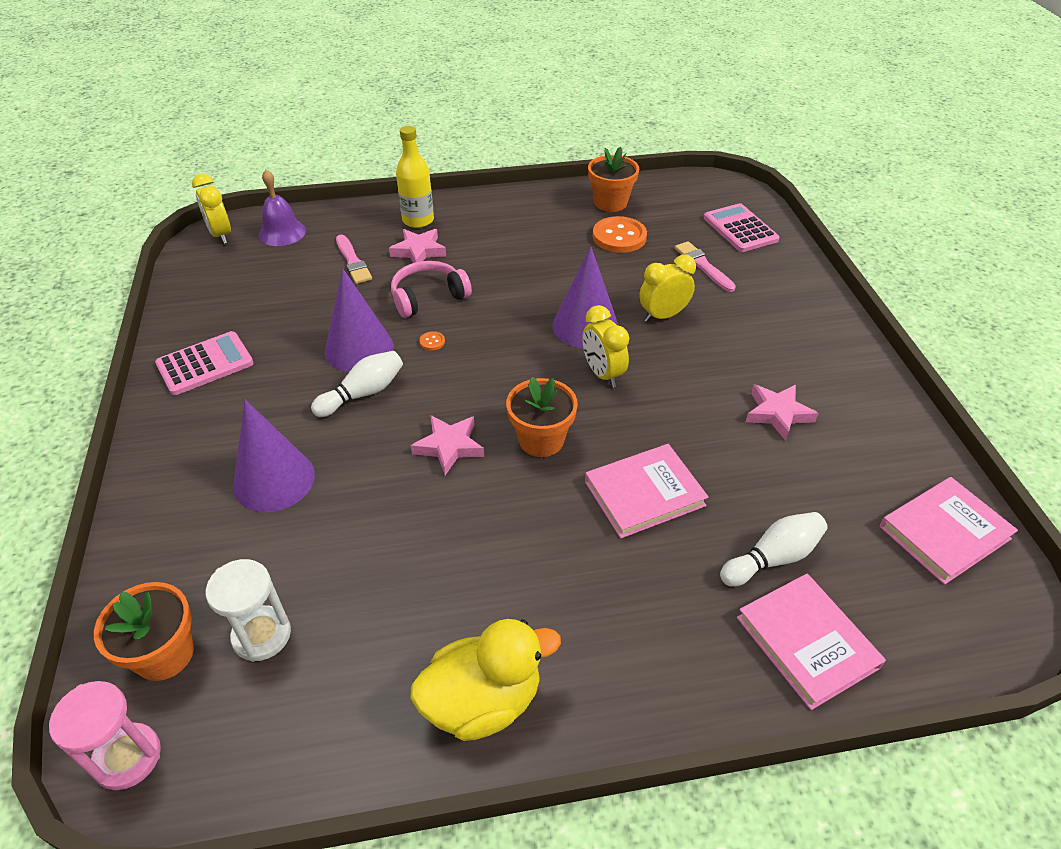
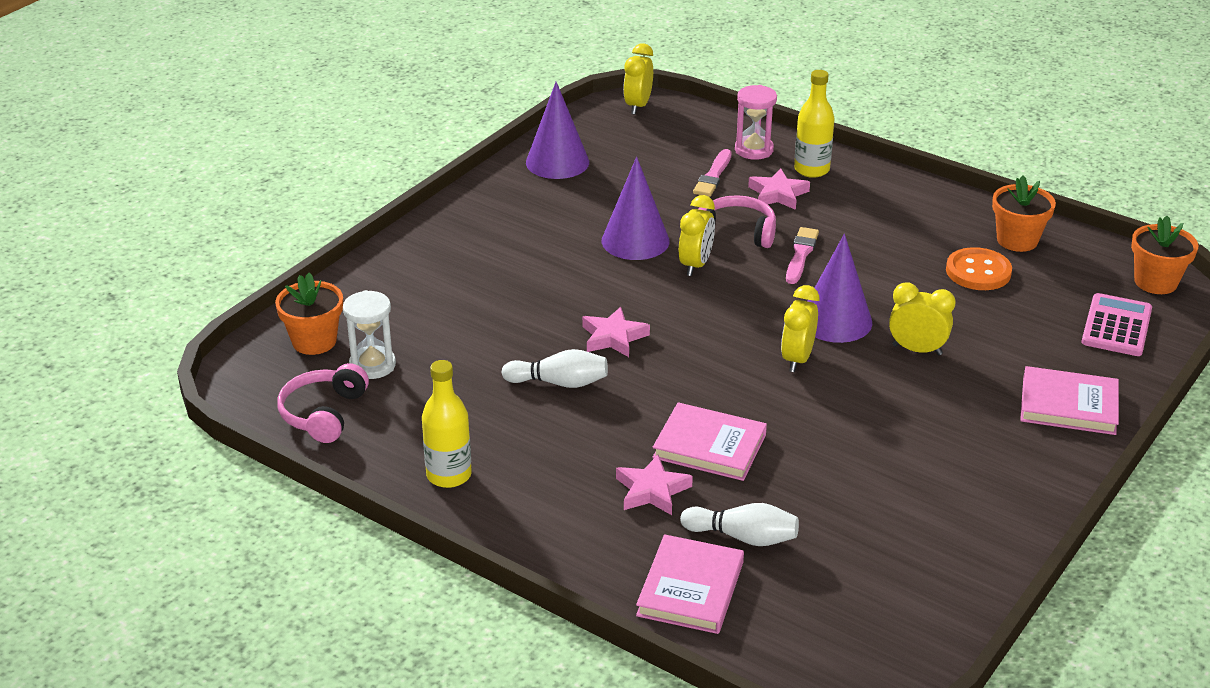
camera: 45 degrees right, 10 degrees down
(127, 757) = (248, 375): pink hourglass -> pink hourglass (754, 150)
(205, 364) = (518, 194): pink calculator -> none
(273, 736) = (323, 414): none -> pink headphones
(274, 480) = (477, 290): purple cone -> purple cone (557, 162)
(282, 232) = (687, 126): purple bell -> none
(363, 393) = (599, 271): white bowling pin -> white bowling pin (559, 383)
(432, 342) = (695, 265): orange button -> yellow clock
(483, 701) = (449, 475): yellow duck -> yellow bottle
(541, 440) = (684, 371): orange flower pot -> orange flower pot (1155, 282)
(703, 266) = (1022, 335): pink brush -> pink brush (801, 254)
(777, 414) = (901, 467): pink star -> pink star (652, 490)
(944, 532) = (906, 613): pink book -> pink book (1068, 405)

